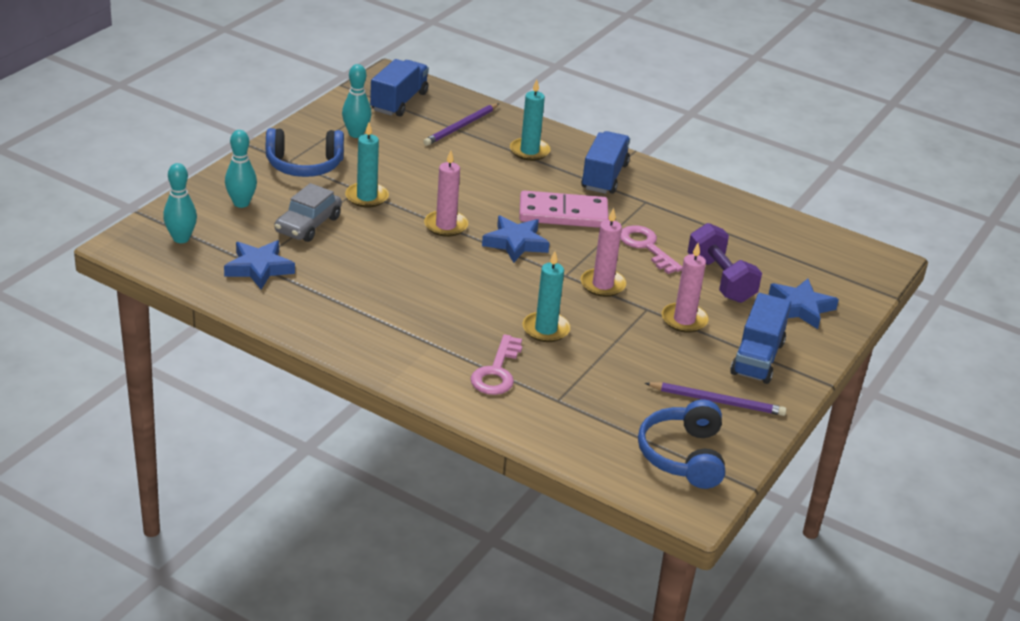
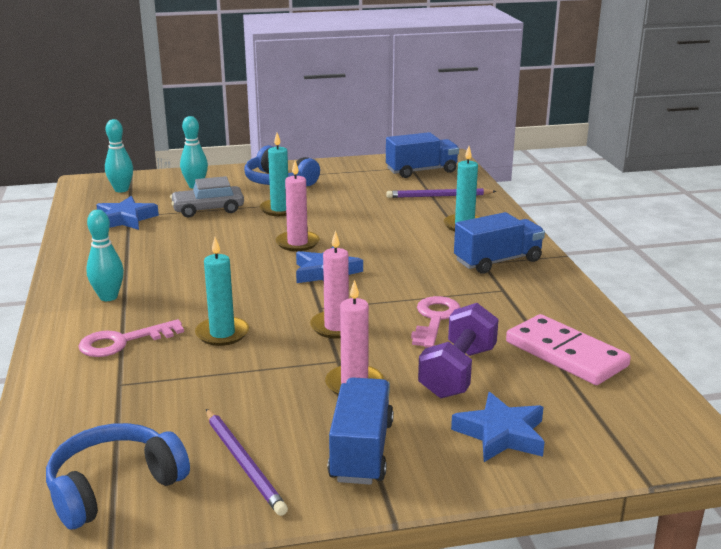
camera: 50 degrees right, 10 degrees down
(356, 134) = (351, 177): turquoise bowling pin -> turquoise bowling pin (108, 297)
(563, 214) = (407, 270): pink domino -> pink domino (566, 354)
(757, 358) = (361, 451): blue truck -> blue truck turned 120 degrees clockwise

